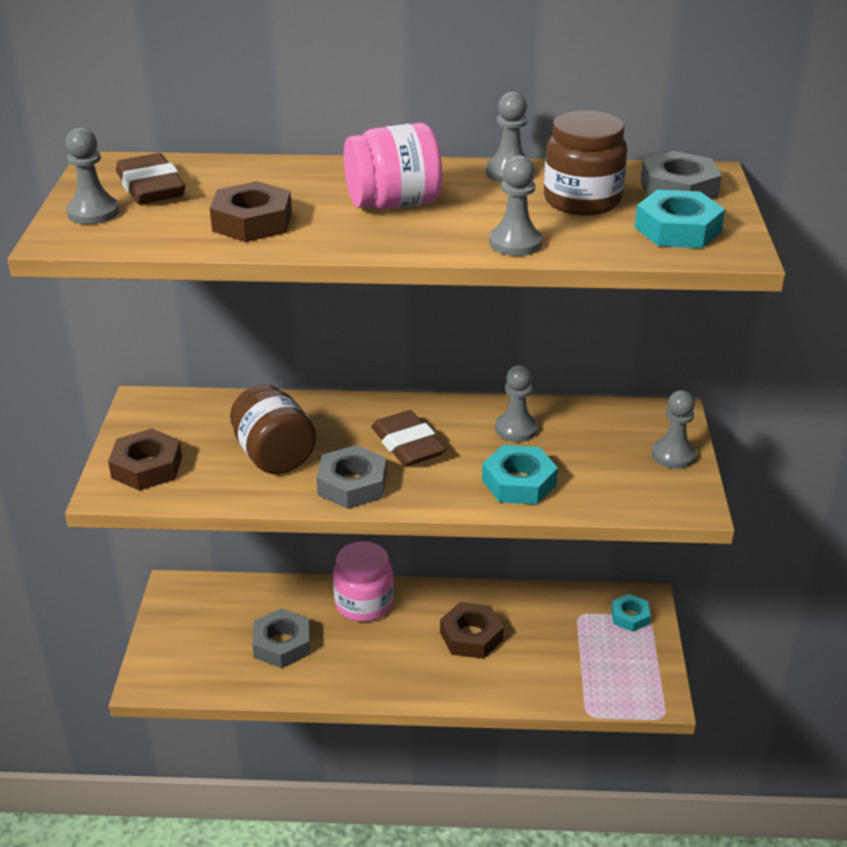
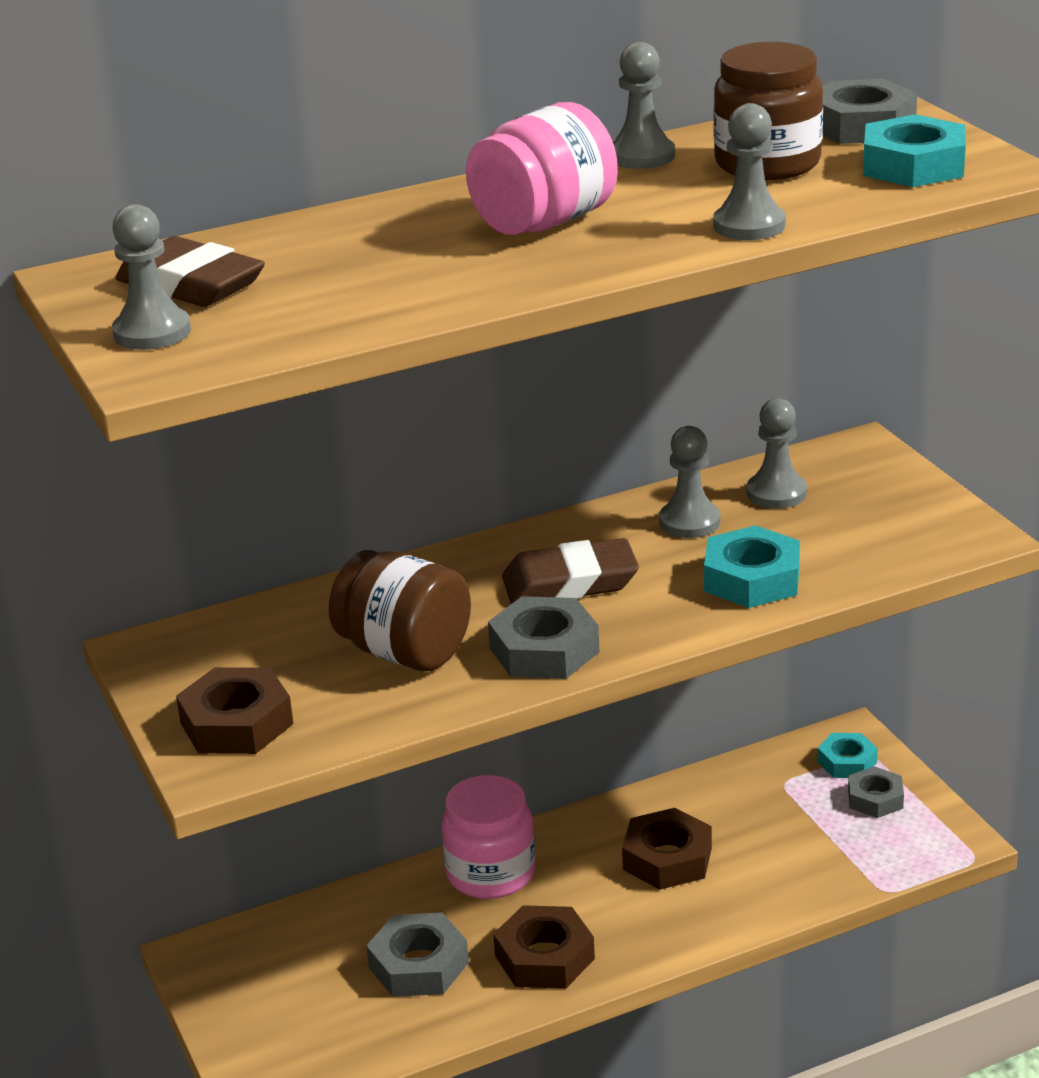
camera: 25 degrees left, 5 degrees down
(252, 222) = (389, 287): brown nut -> brown nut (544, 957)
(408, 445) = (570, 582): brown eraser -> brown eraser turned 45 degrees counterclockwise
(629, 649) = (875, 798): none -> grey nut
(673, 455) = (904, 491): grey pawn -> grey pawn (776, 493)

